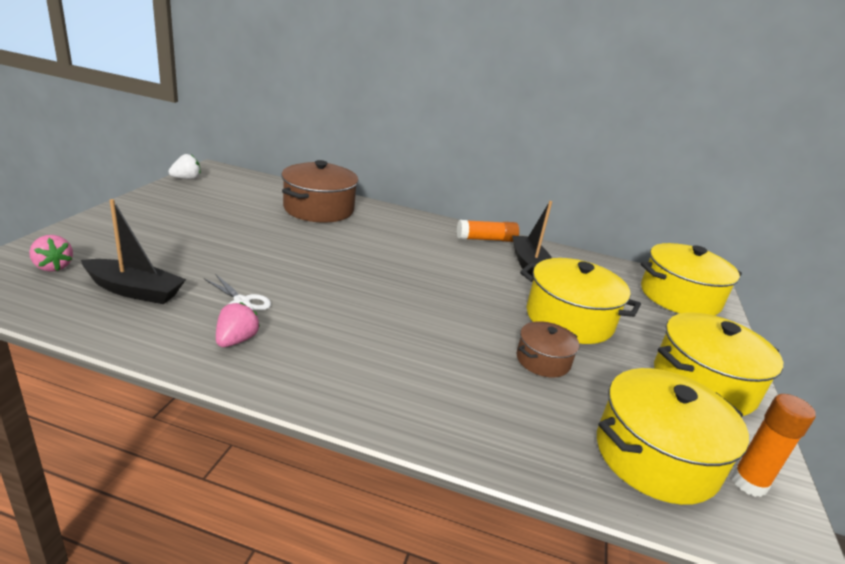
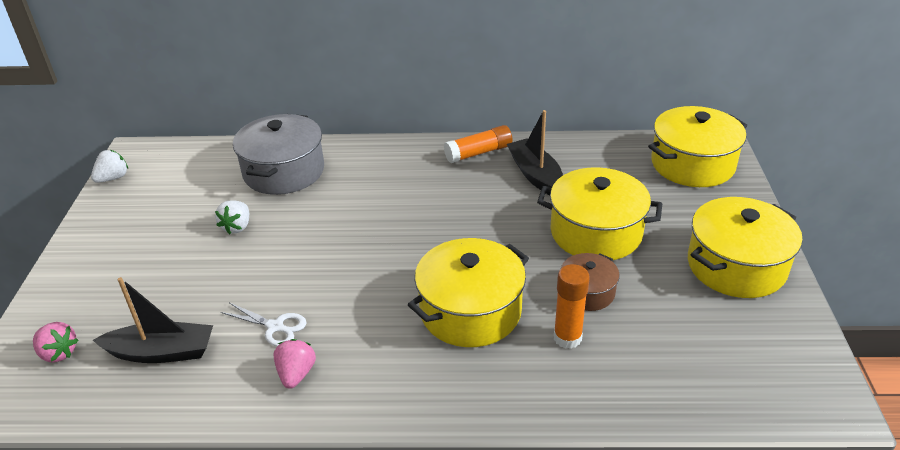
camera: 10 degrees left, 10 degrees up
(258, 230) = (237, 227): none -> white strawberry
(319, 209) = (284, 171): brown pot -> grey pot
(655, 456) = (712, 360): yellow pot -> yellow pot (470, 311)
(749, 483) = (793, 359): orange glue stick -> orange glue stick (567, 338)

